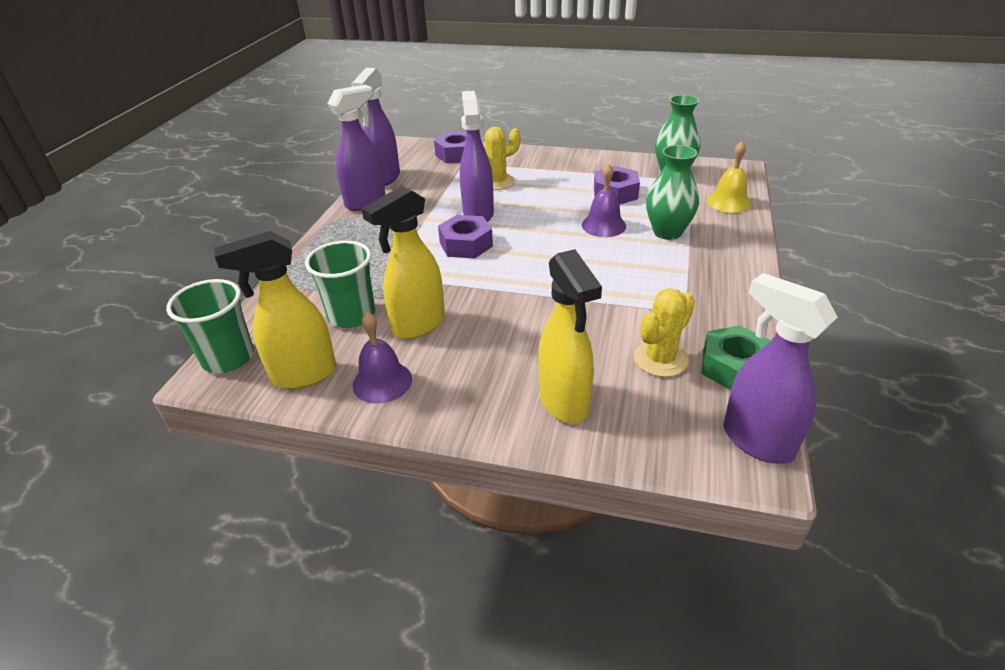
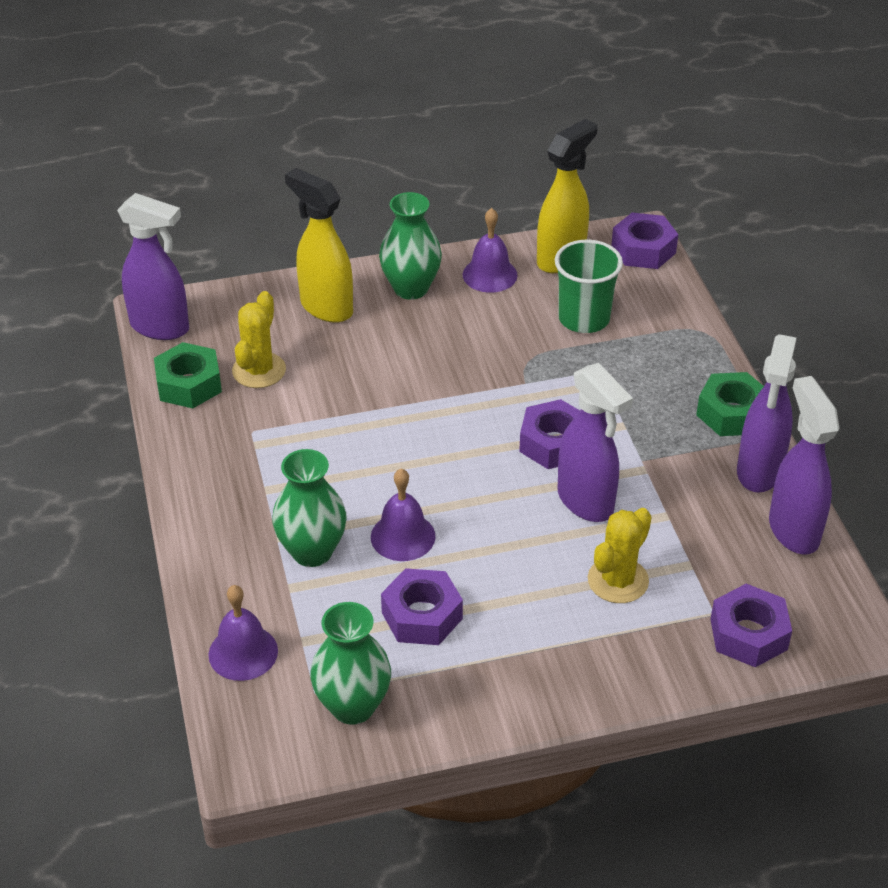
camera: 150 degrees right, 5 degrees up
(228, 358) = (643, 250): green cup -> purple nut
(339, 230) = (732, 413): none -> green nut
(418, 325) = (509, 329): yellow spray bottle -> none
(467, 394) = (411, 288): none -> green vase
(728, 202) = (243, 652): yellow bell -> purple bell

